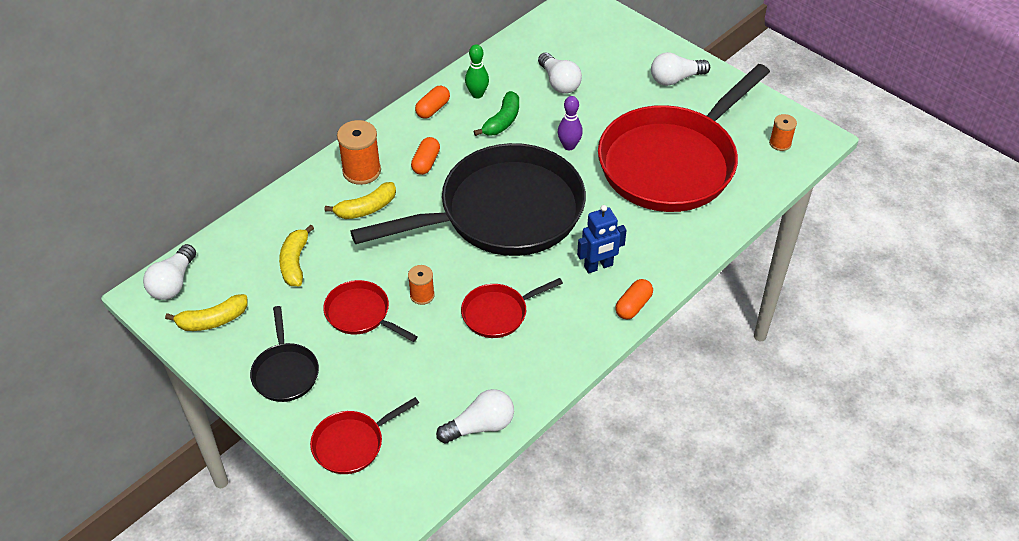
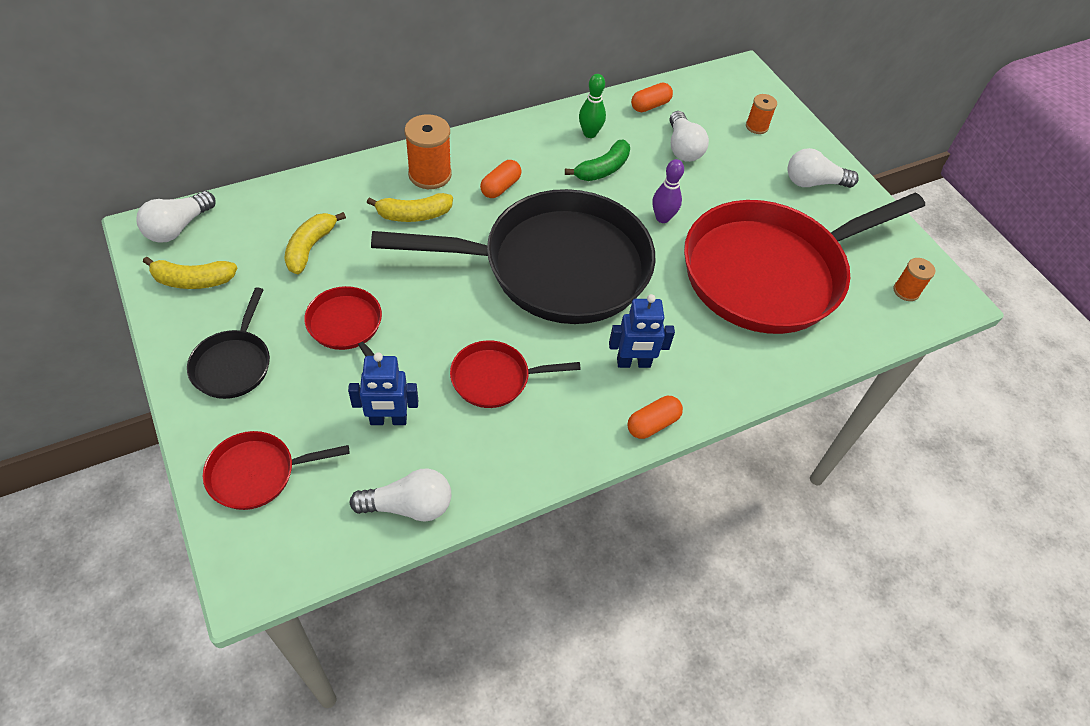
camera: 15 degrees right, 5 degrees up
(422, 295) = (423, 328): orange spool -> orange spool (756, 126)
(432, 371) = (388, 420): none -> blue robot
(433, 109) = (536, 134): orange capsule -> orange capsule (650, 105)

